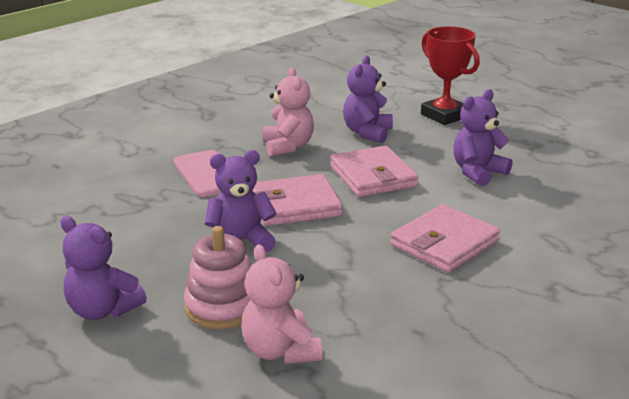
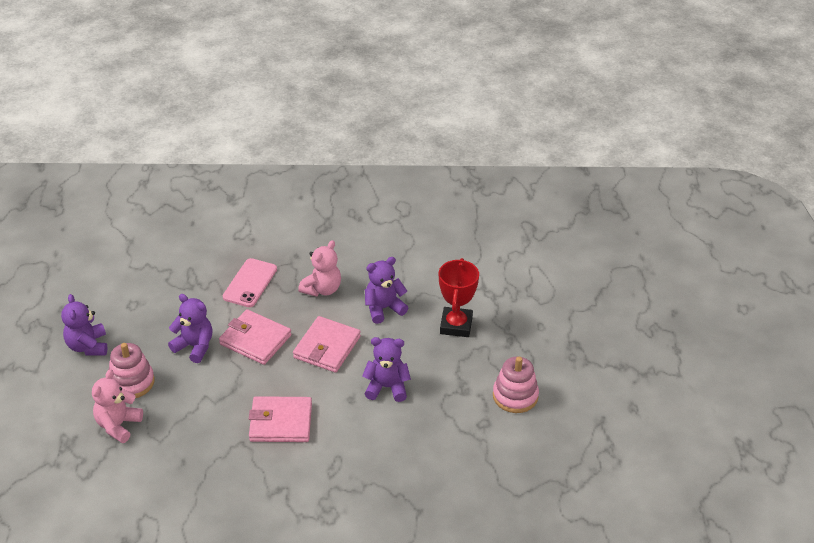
camera: 45 degrees right, 15 degrees up
(574, 128) = (515, 396): none -> pink stacking toy

